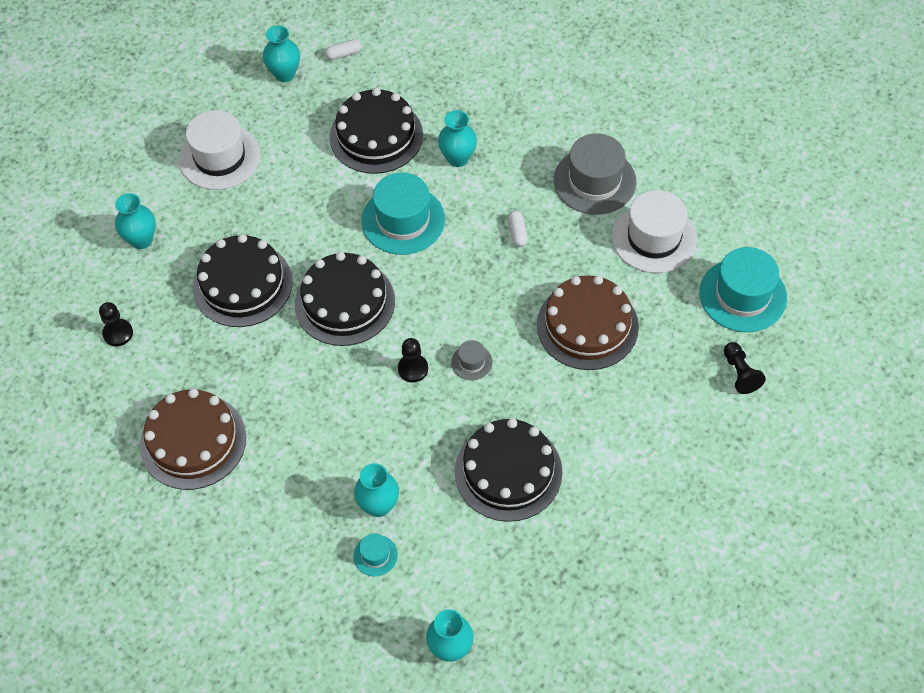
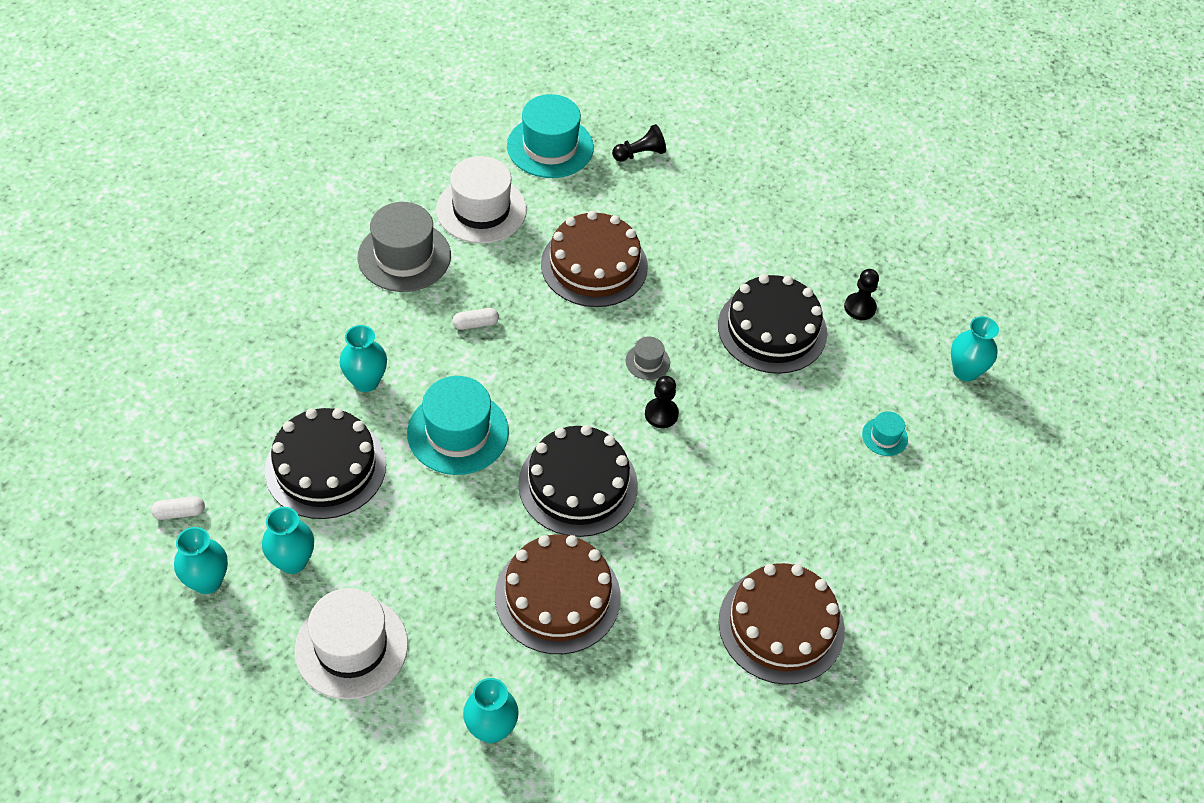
camera: 100 degrees left, 5 degrees down
(118, 333) = (640, 735): black pawn -> black pawn (860, 307)
(242, 284) = (557, 596): black cake -> brown cake
(343, 54) = (179, 512): white capsule -> white capsule turned 75 degrees counterclockwise
(378, 505) = (829, 437): turquoise vase -> turquoise vase (292, 561)

